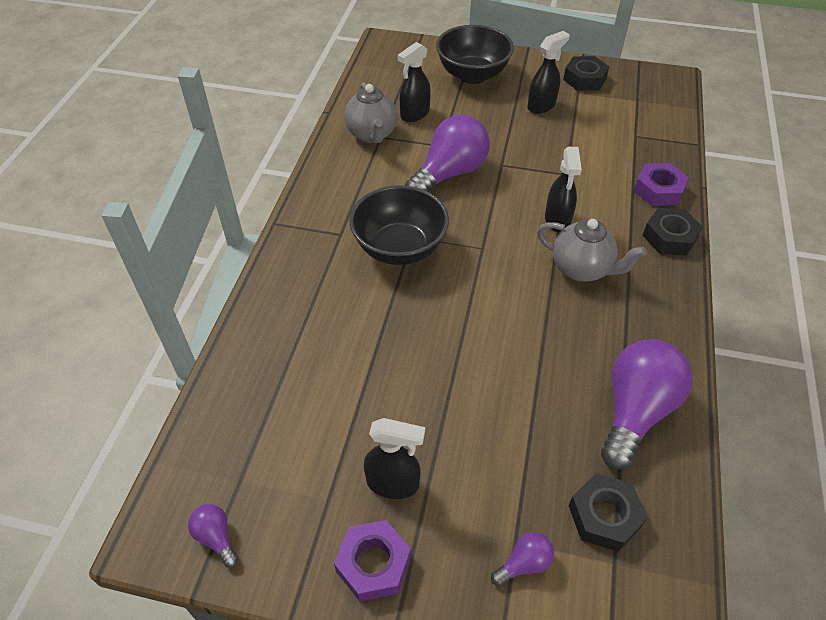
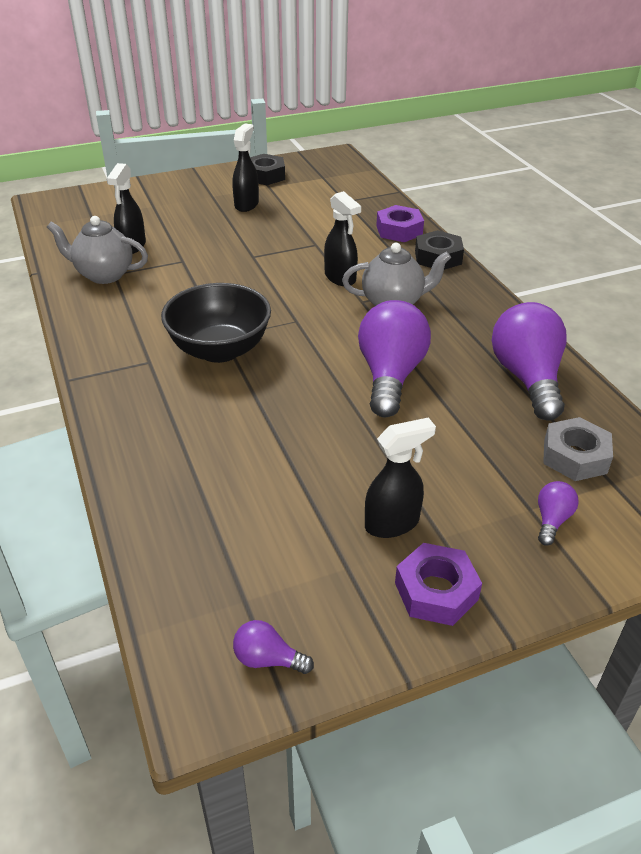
camera: 35 degrees left, 10 degrees down
(372, 134) = (104, 275): grey teapot -> grey teapot turned 150 degrees clockwise
(449, 173) = (211, 278): purple light bulb -> purple light bulb (390, 376)
(472, 75) = (160, 201): black bowl -> none
(604, 516) = (575, 456): black nut -> grey nut

